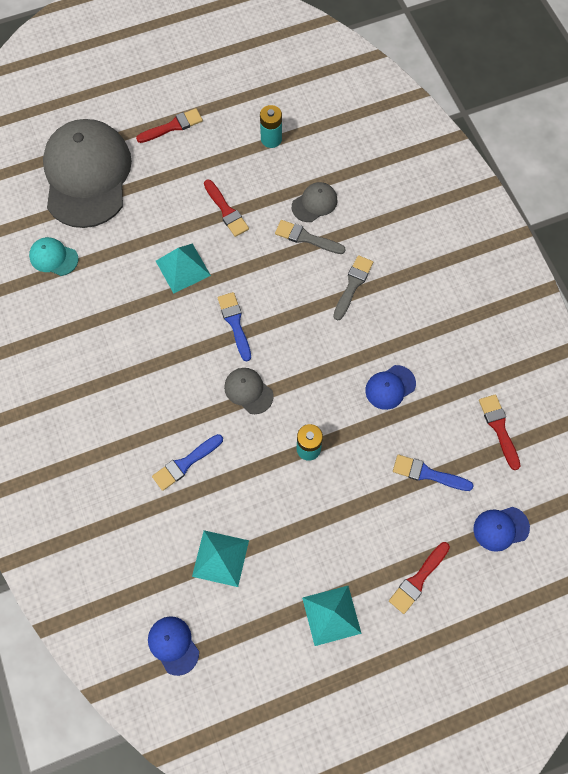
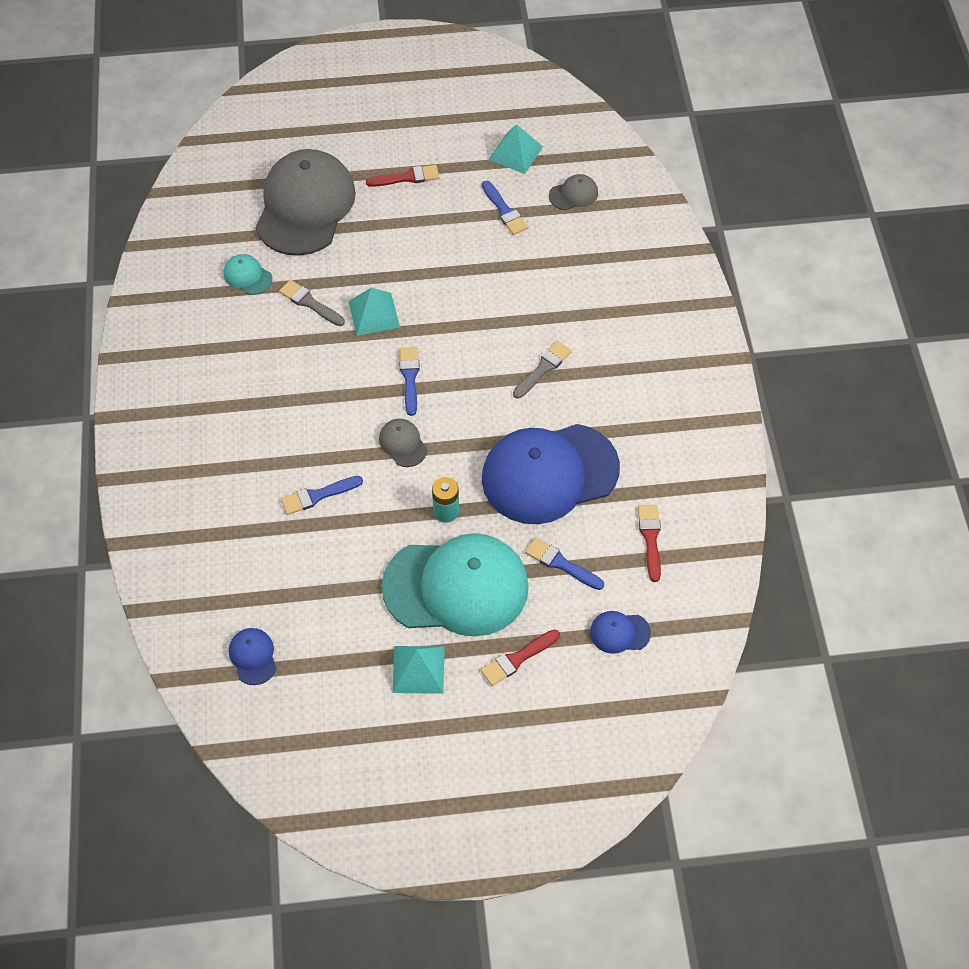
camera: 15 degrees right, 10 degrees down
(220, 558) = (324, 590): turquoise pyramid -> turquoise pyramid (515, 153)
(226, 211) = (435, 269): red brush -> none
(271, 139) = (504, 211): turquoise battery -> blue brush
(306, 238) = (510, 313): grey brush -> grey brush (309, 303)
(314, 203) = (529, 282): grey cap -> grey cap (573, 194)
(340, 522) = (456, 587): none -> turquoise cap
(390, 387) = (549, 473): blue cap -> blue cap, size x2.46

